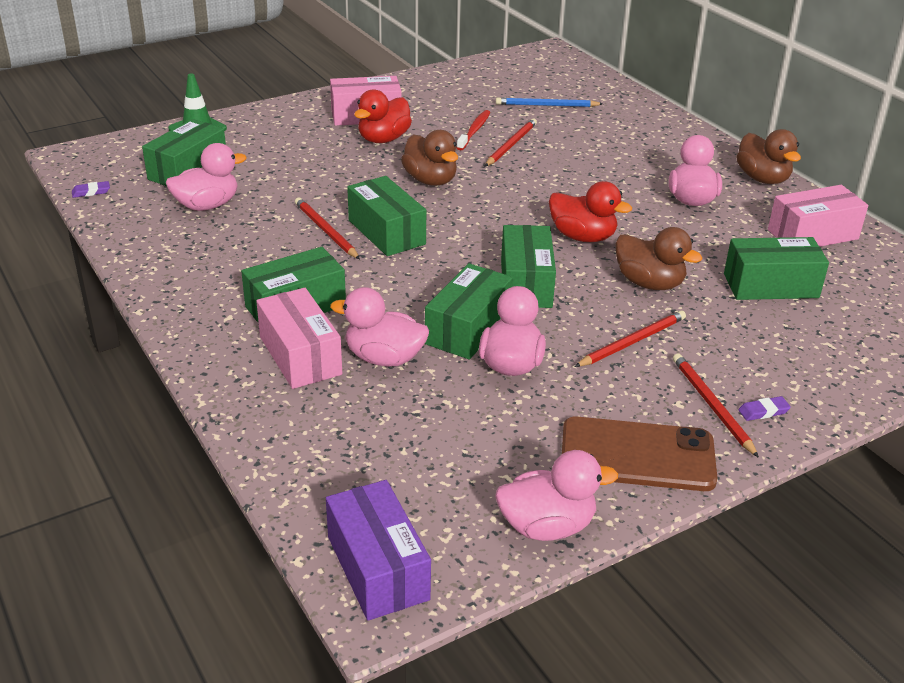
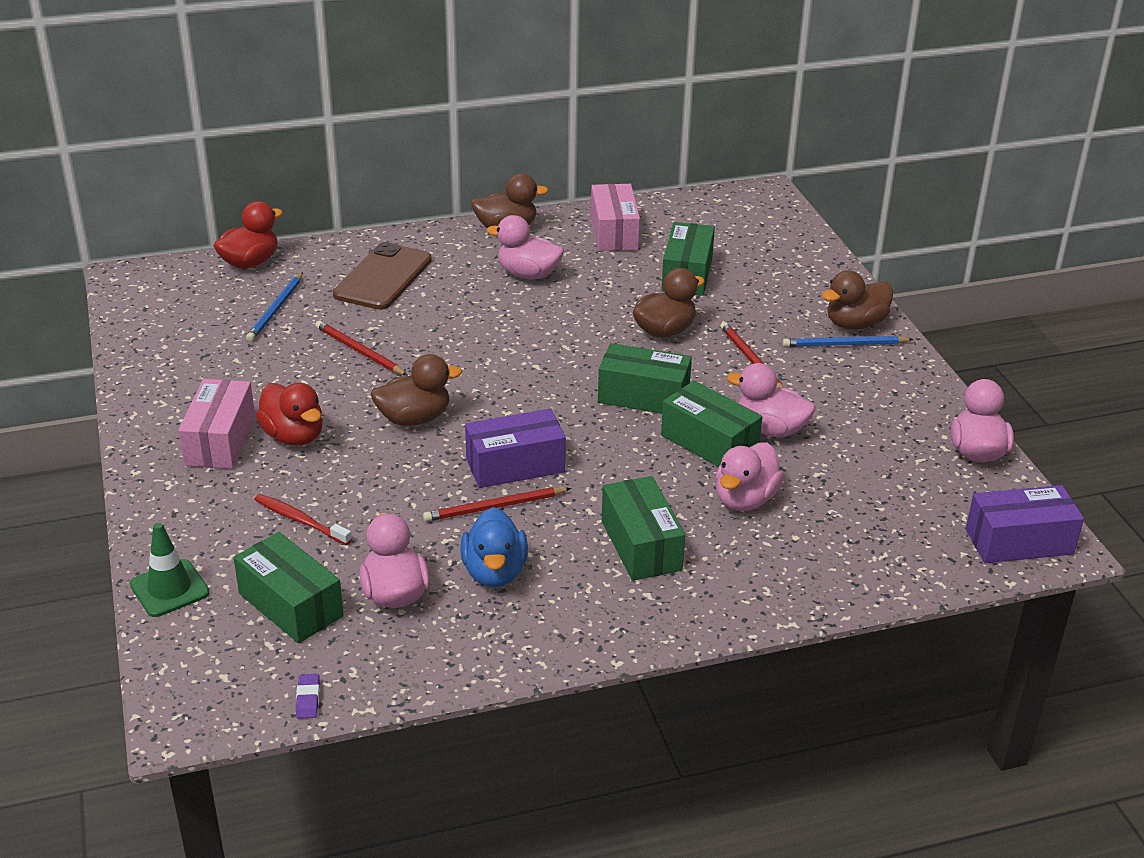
camera: 75 degrees left, 0 degrees up
(241, 242) = (494, 572): none -> blue duck
(300, 355) = (729, 551): pink box -> none
(386, 232) = (515, 465): green box -> purple box
(474, 131) = (310, 369): red toothbrush -> red toothbrush (300, 520)
(582, 237) = (572, 348): red duck -> red duck (250, 262)
(637, 455) = (899, 393): brown phone -> brown phone (383, 277)
(711, 405) = (844, 345): red pencil -> blue pencil
(763, 411) = (855, 324): purple eraser -> brown duck

